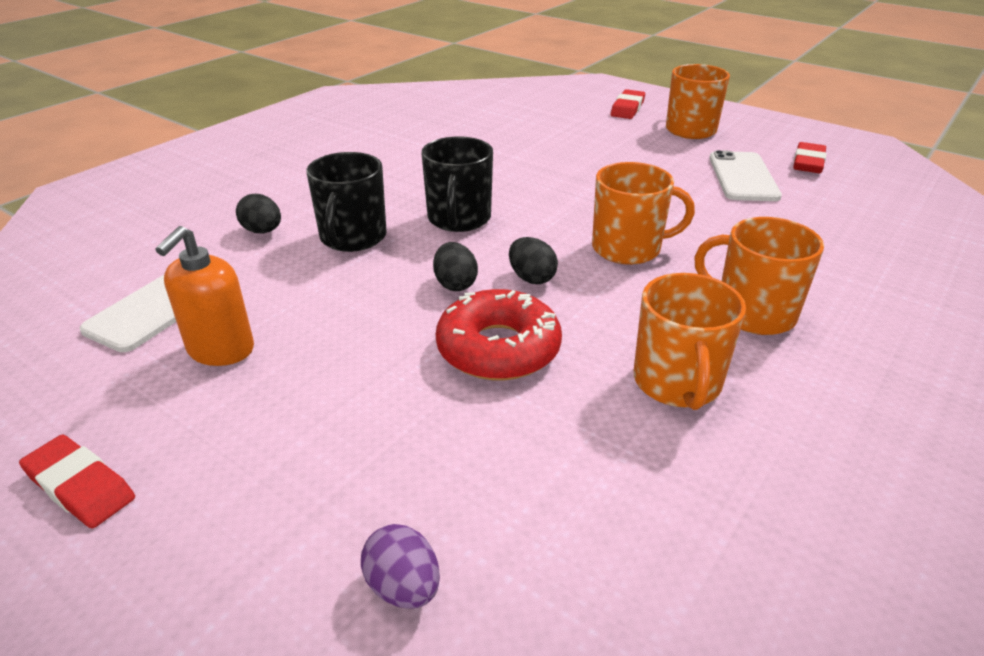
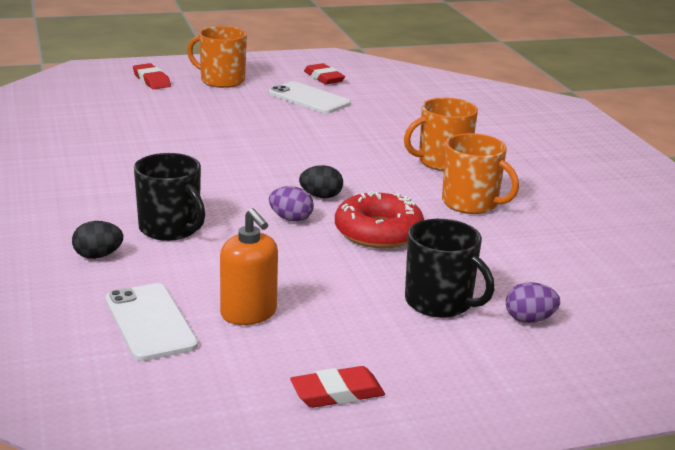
camera: 55 degrees left, 10 degrees down
(455, 284) = (291, 219): black egg -> purple egg
(459, 219) = (209, 188): black mug -> black mug (440, 302)
(628, 248) = (333, 160): orange mug -> none

